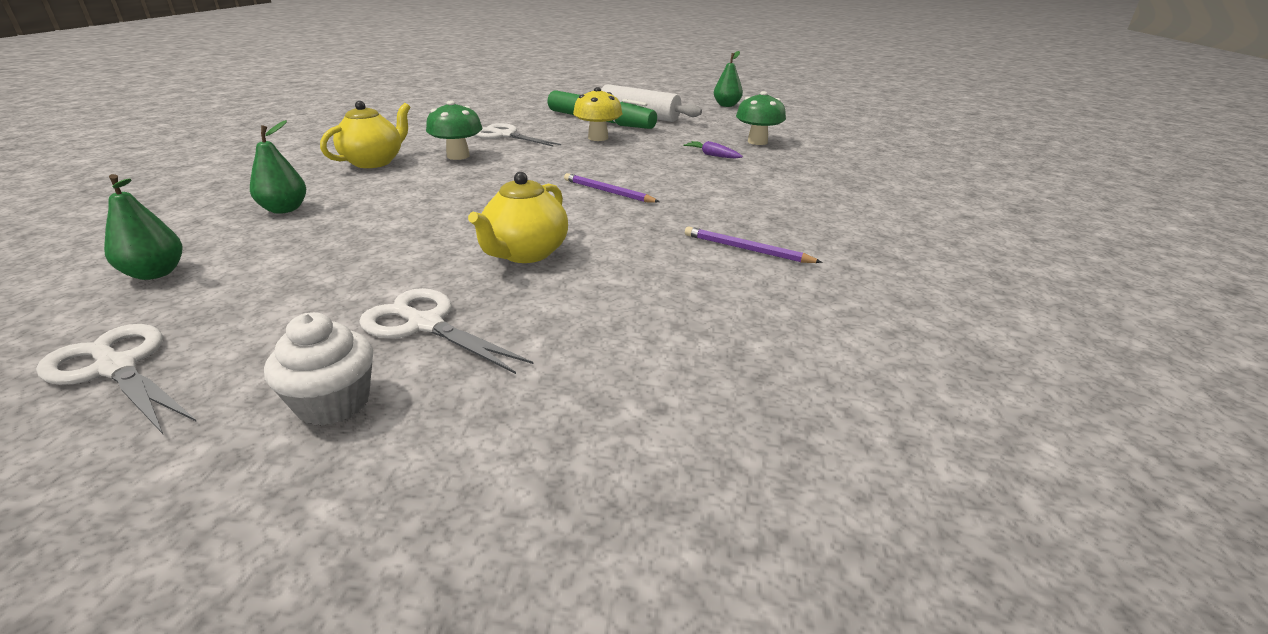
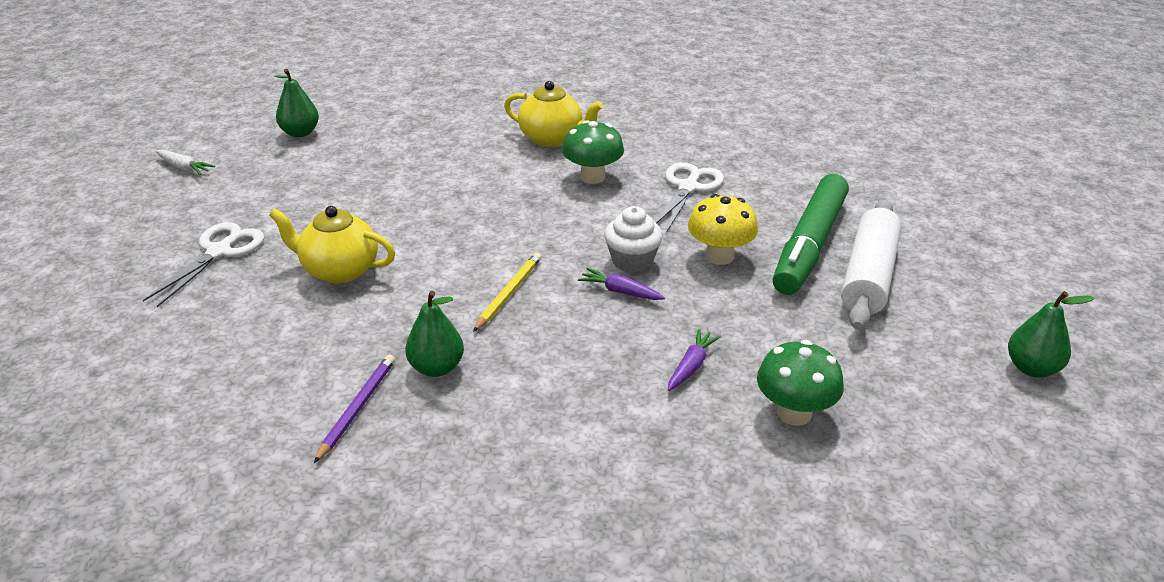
camera: 80 degrees right, 5 degrees up
(117, 368) = (184, 168): white scissors -> white carrot
(284, 209) = (419, 137): green pear -> green pear (436, 367)
(333, 403) = (133, 245): white cupcake -> white cupcake (632, 261)
(608, 192) = (508, 293): purple pencil -> yellow pencil
(624, 163) = (620, 292): none -> purple carrot

